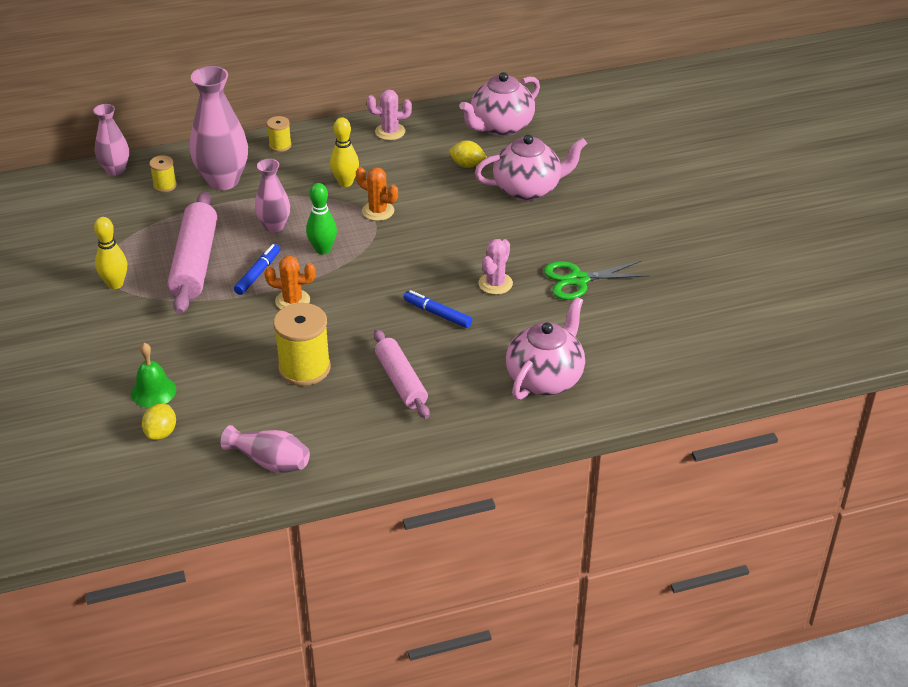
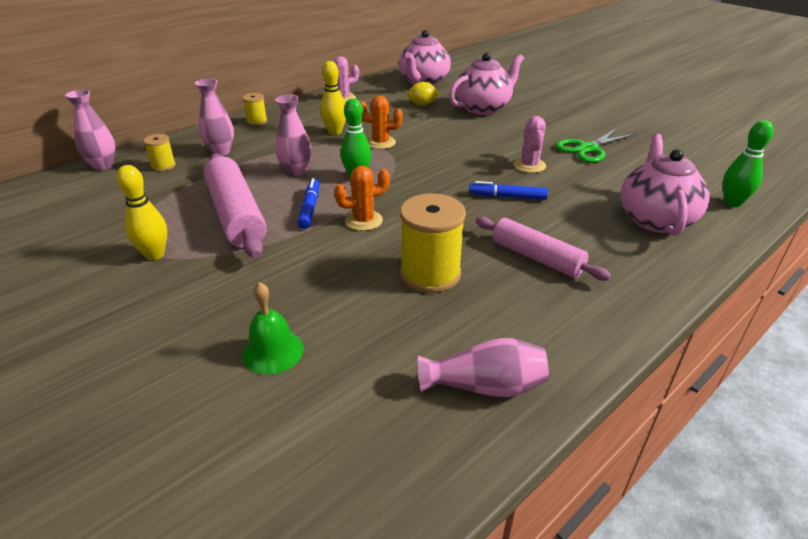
camera: 25 degrees left, 5 degrees down
(161, 433) = (318, 400): yellow lemon -> none
(223, 180) = (221, 151): pink vase -> pink vase, size x0.59
(641, 386) = (732, 203): none -> green bowling pin

